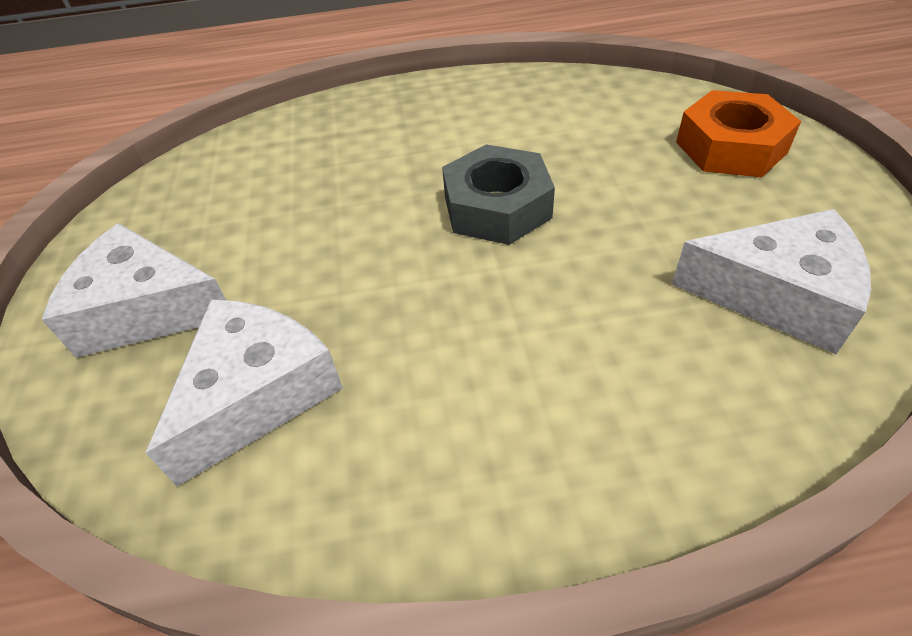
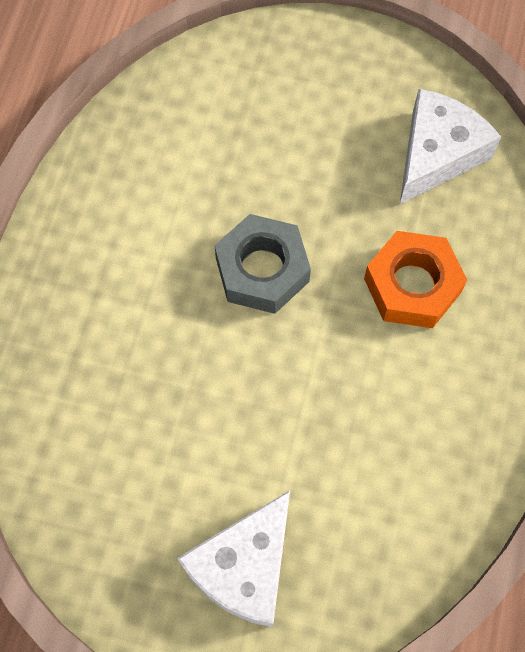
camera: 70 degrees left, 20 degrees up
(257, 394) = (371, 498): white cheese -> none
(730, 147) = (284, 78): orange nut -> orange nut (412, 285)

